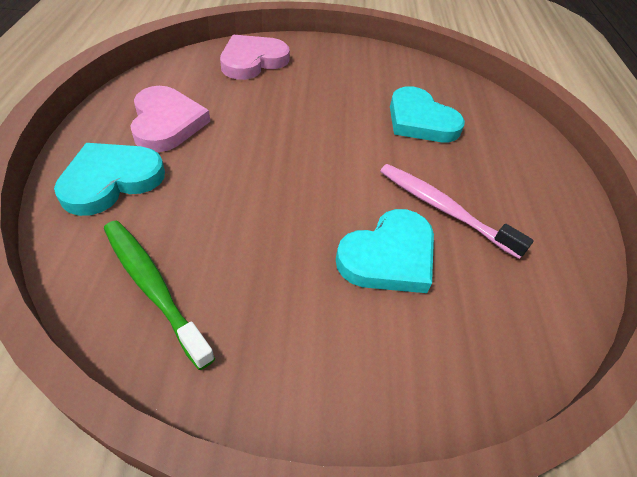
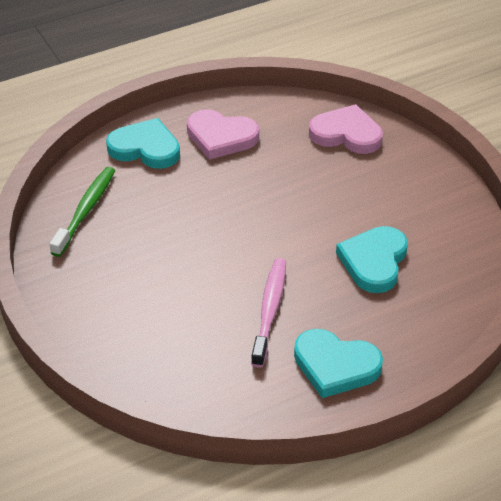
camera: 65 degrees right, 5 degrees down
(166, 123) = (221, 137): pink heart -> pink heart turned 60 degrees clockwise
(389, 256) = (194, 297): turquoise heart -> turquoise heart (335, 366)

